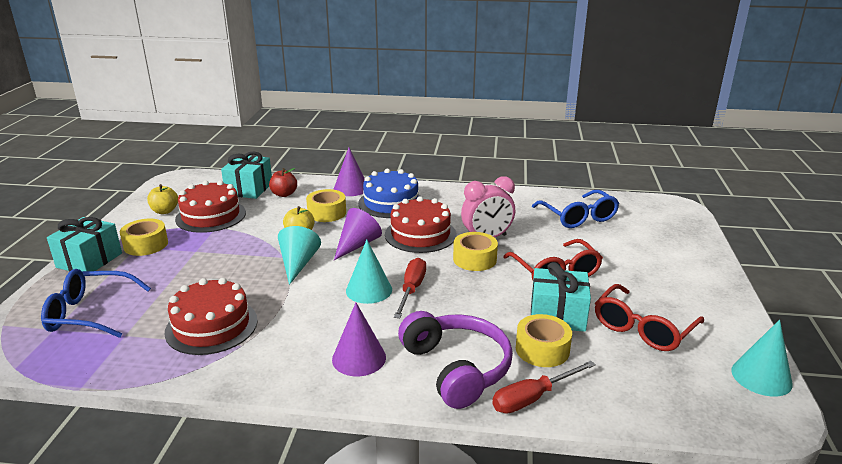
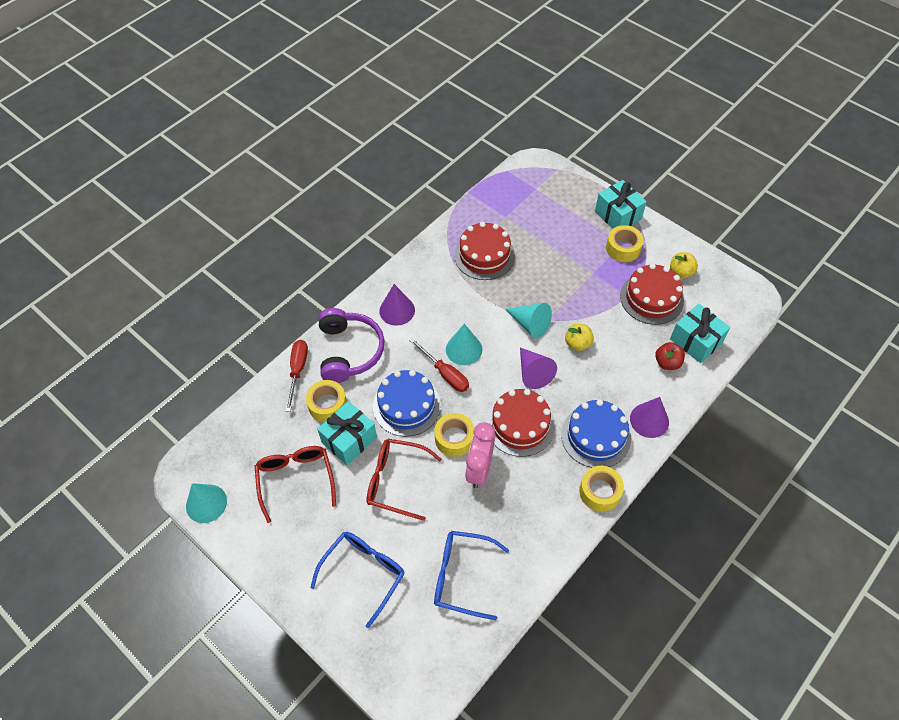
camera: 125 degrees right, 30 degrees up
(90, 313) = (542, 206): blue glasses -> blue glasses (364, 573)
(327, 213) = (606, 378): yellow tape -> yellow tape (599, 492)
(457, 368) = (349, 351): purple headphones -> purple headphones turned 105 degrees counterclockwise
(475, 297) = (406, 405): none -> blue cake

